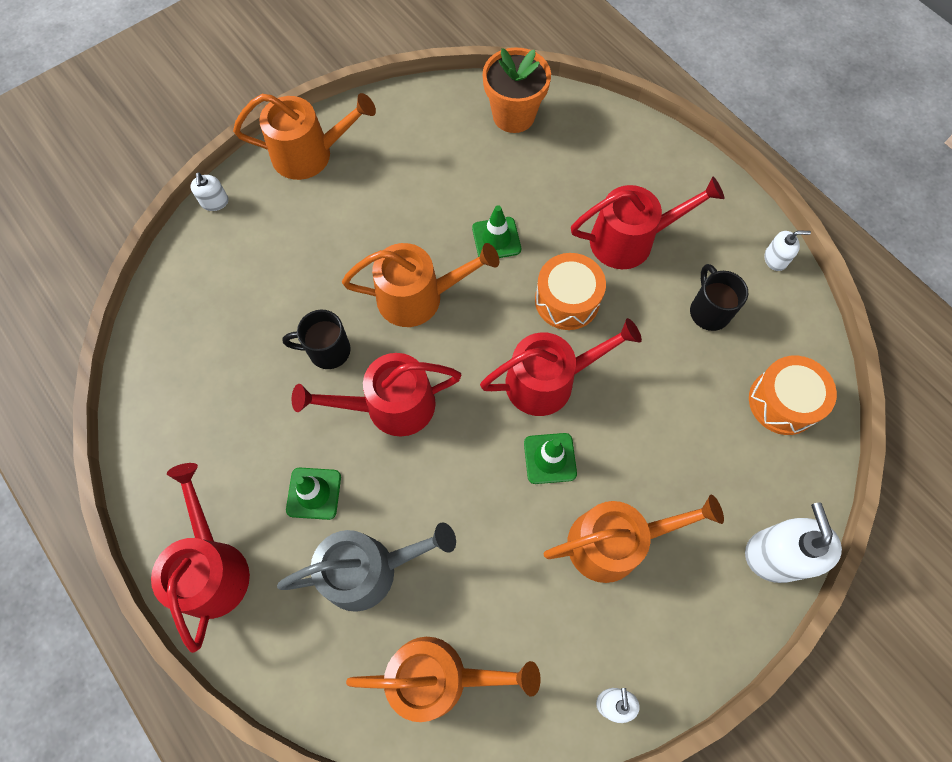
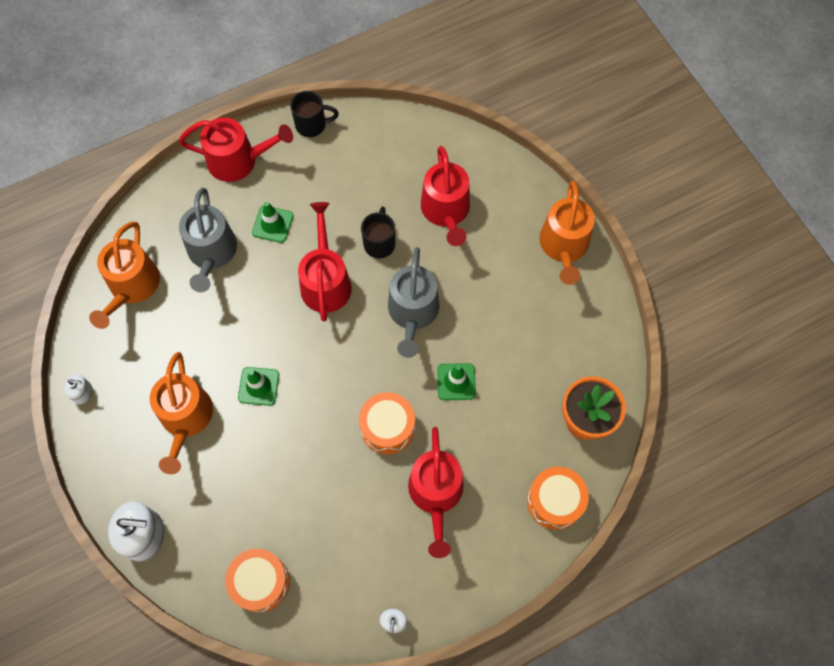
camera: 100 degrees right, 0 degrees up
(215, 202) = (526, 174): white soap dispenser -> none
(418, 297) = (413, 312): orange watering can -> grey watering can
(548, 381) = (320, 398): red watering can -> red watering can (446, 211)
(606, 133) = (555, 501): none -> orange drum
(709, 311) = (354, 544): black mug -> black mug (312, 125)

